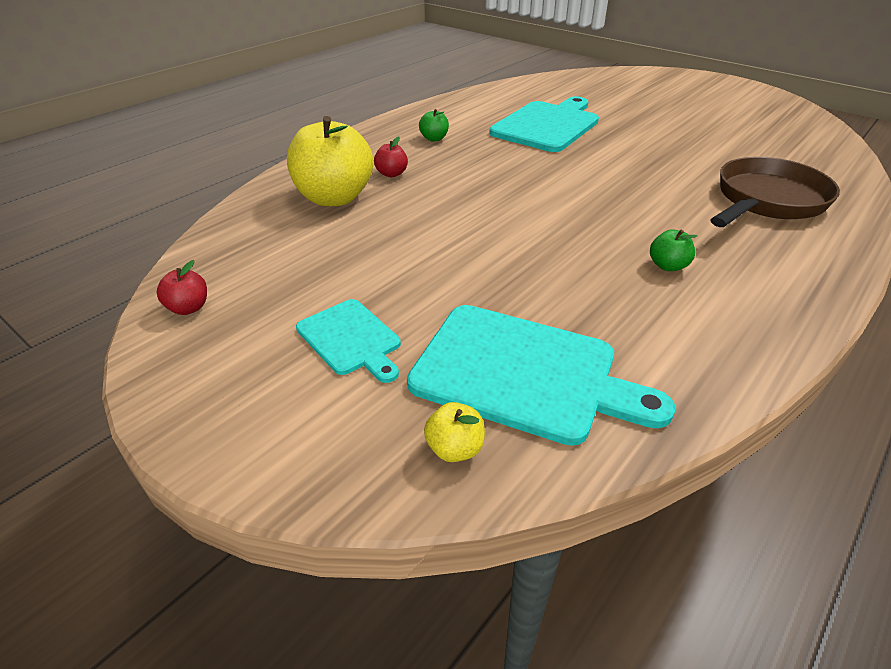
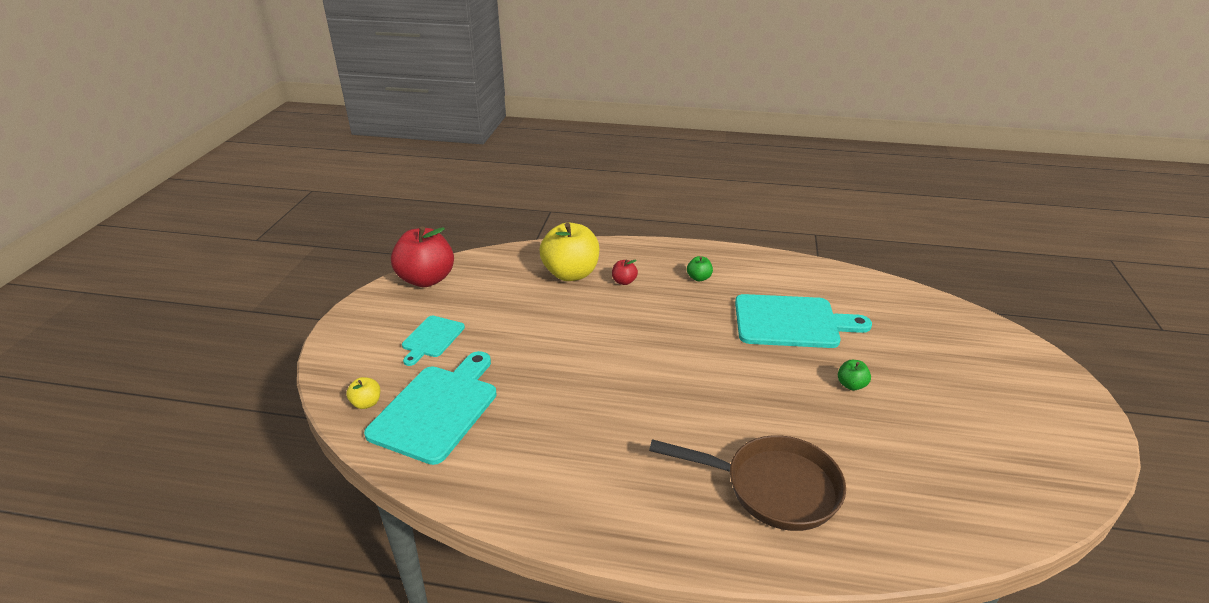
camera: 60 degrees right, 5 degrees down
(188, 308) = (426, 279): red apple -> red apple, size x2.32
(523, 373) = (437, 409): turquoise cutting board -> turquoise cutting board turned 150 degrees counterclockwise
(667, 266) = (602, 444): green apple -> green apple (851, 385)

